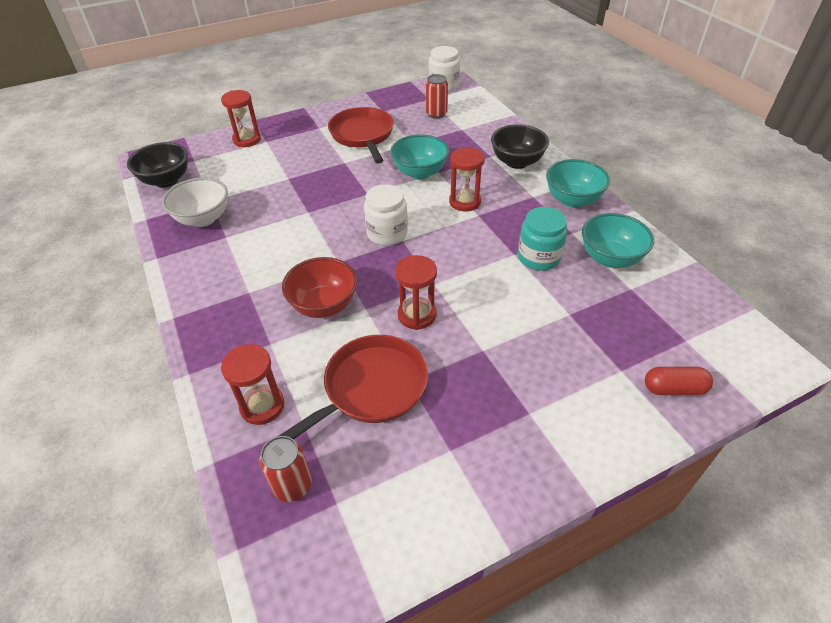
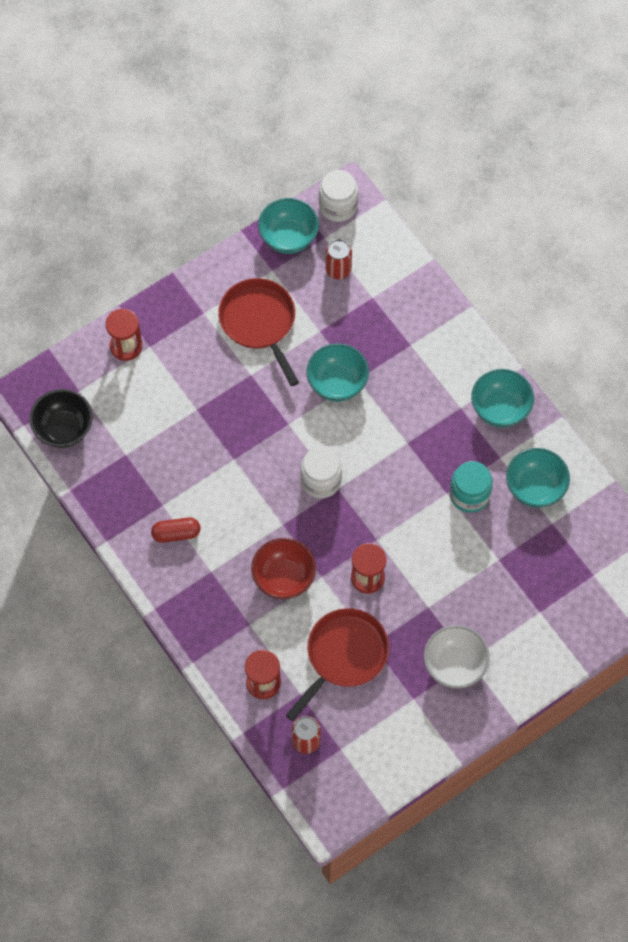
camera: 10 degrees left, 20 degrees up
(203, 219) = (129, 482): white bowl -> white bowl (454, 665)
(401, 97) = (288, 237): none -> turquoise bowl
(465, 202) = (391, 425): red hourglass -> none
(517, 162) = (440, 352): black bowl -> none
(674, 389) = (579, 624): red capsule -> red capsule (176, 533)

